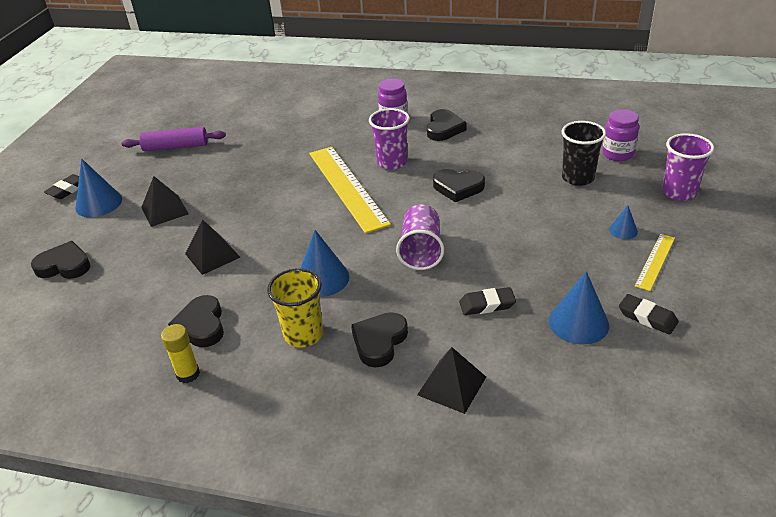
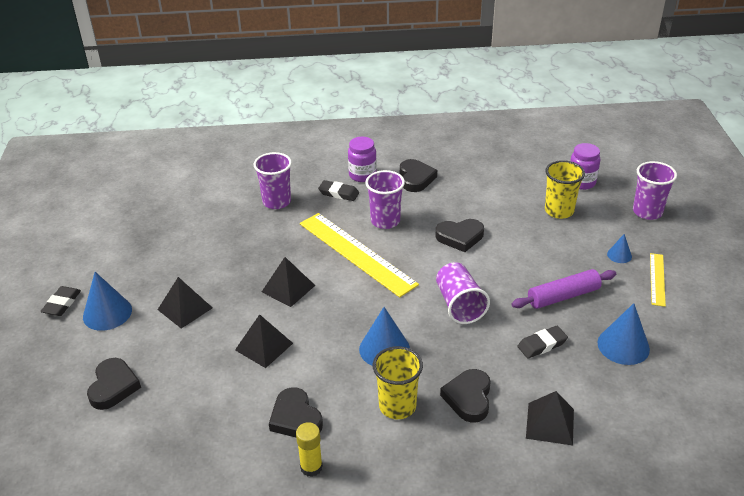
camera: 20 degrees left, 0 degrees up
(64, 265) = (113, 386): black heart -> black heart turned 105 degrees clockwise
(176, 147) = (153, 237): purple rolling pin -> purple rolling pin (563, 296)
(265, 208) = (288, 288): none -> black pyramid
(300, 132) = (276, 202): none -> purple cup
(578, 178) = (559, 211): black cup -> yellow cup
(647, 317) = (673, 330): black eraser -> black eraser (338, 193)

